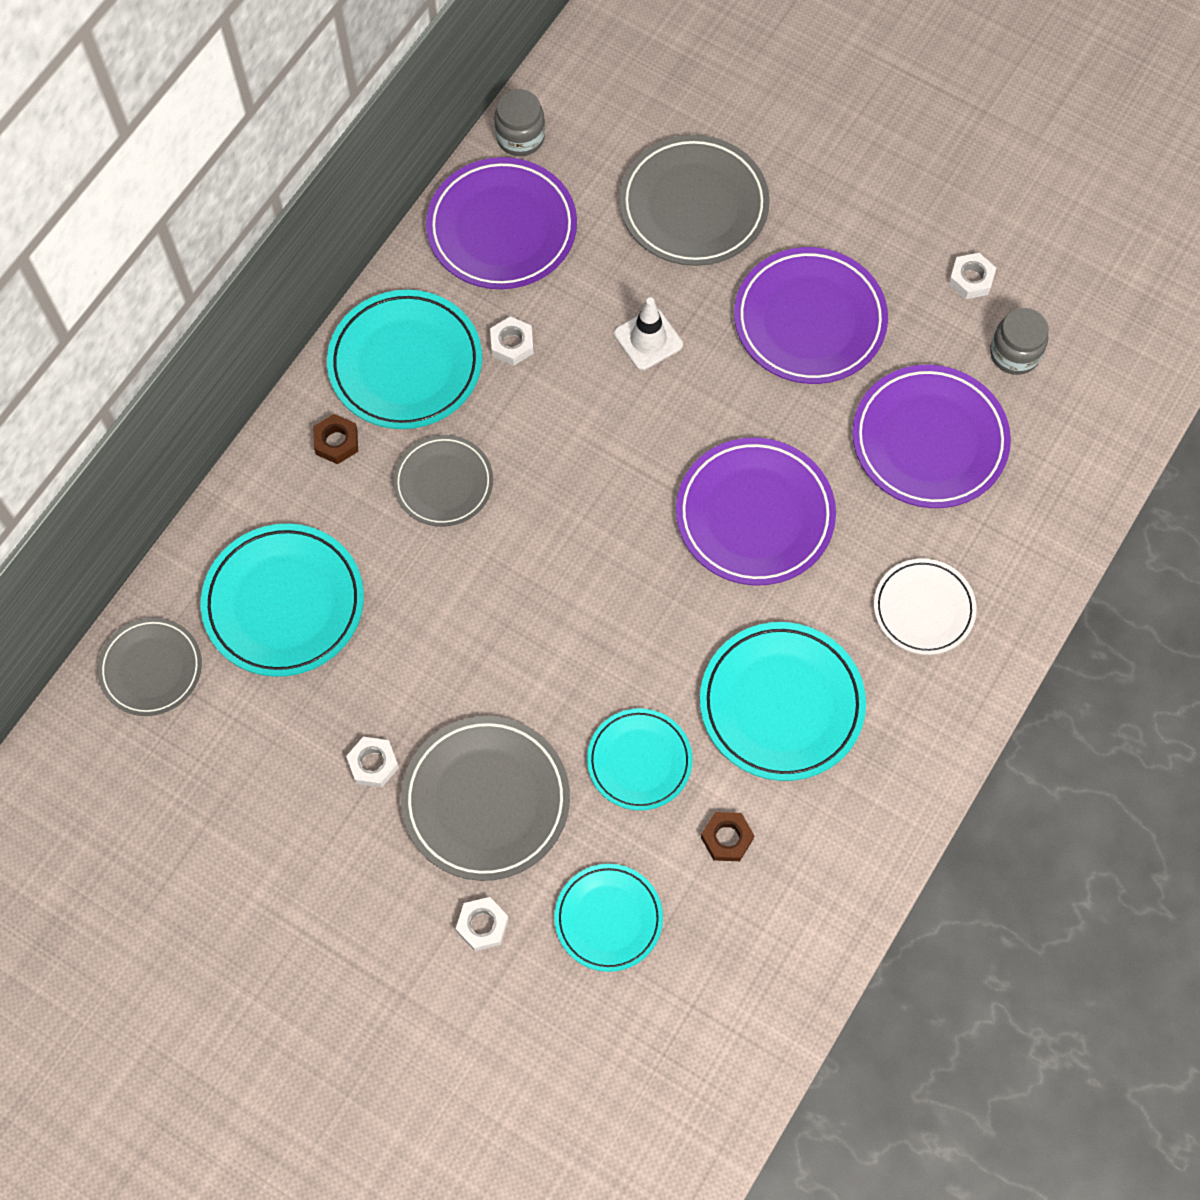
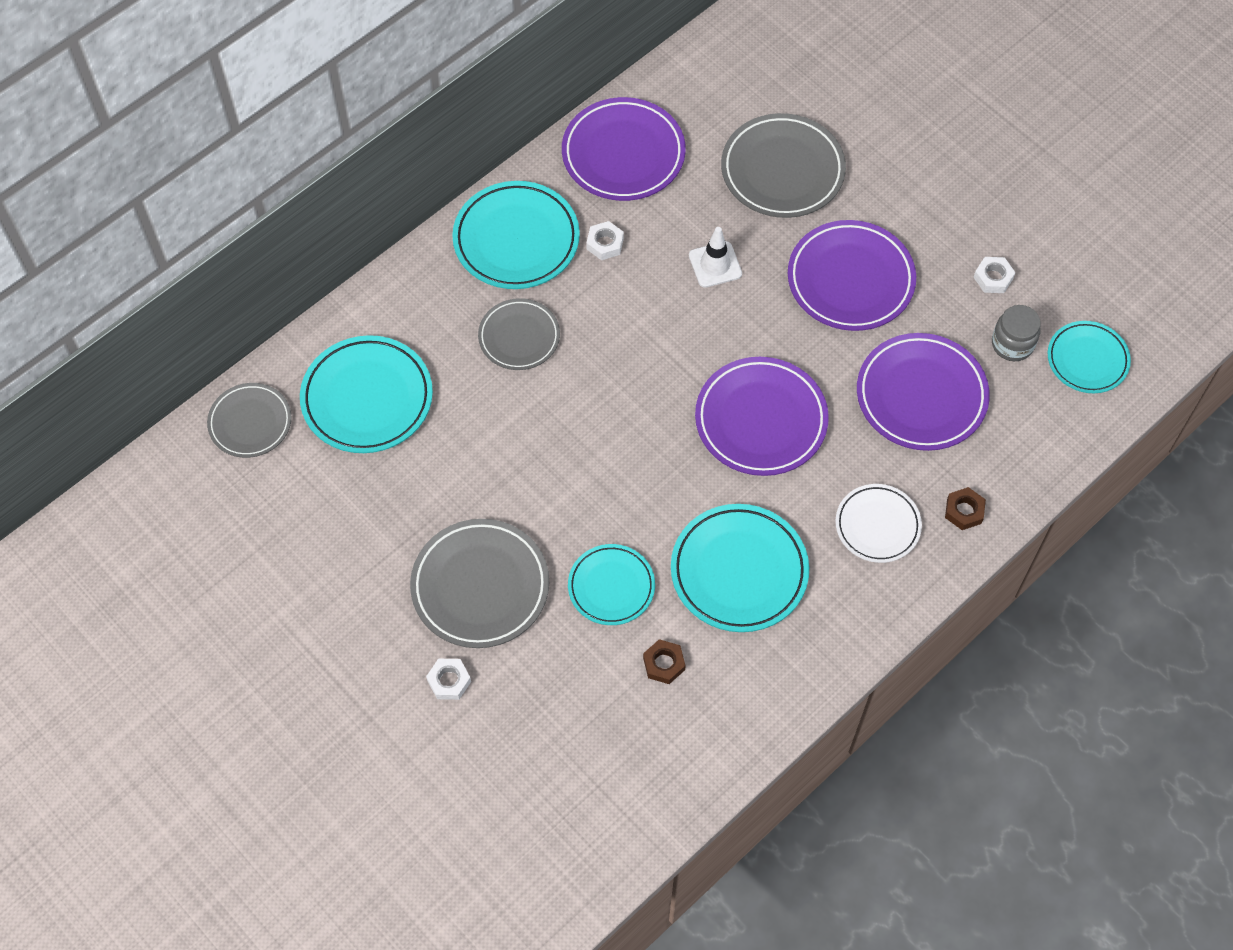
camera: 15 degrees right, 5 degrees down
(336, 442) = (444, 286): brown nut -> brown nut (964, 511)
(373, 764) = (400, 537): white nut -> none
(520, 137) = (659, 87): grey jar -> none
(608, 918) = (550, 701): turquoise plate -> turquoise plate (1087, 359)

